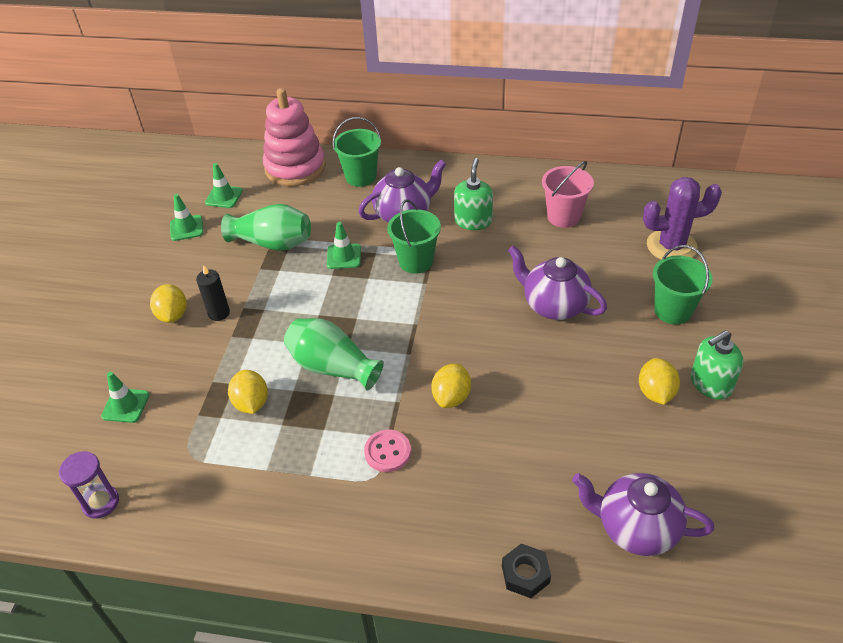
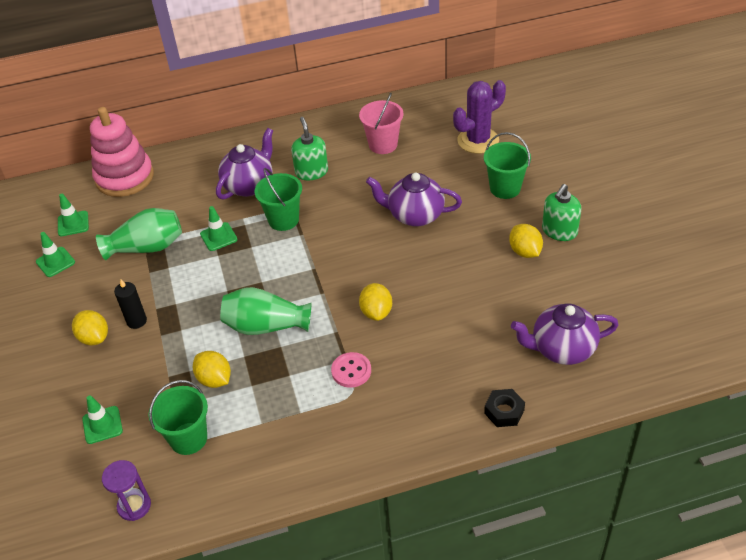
camera: 25 degrees left, 0 degrees up
(361, 177) = (191, 166): green bucket -> green bucket (188, 438)

